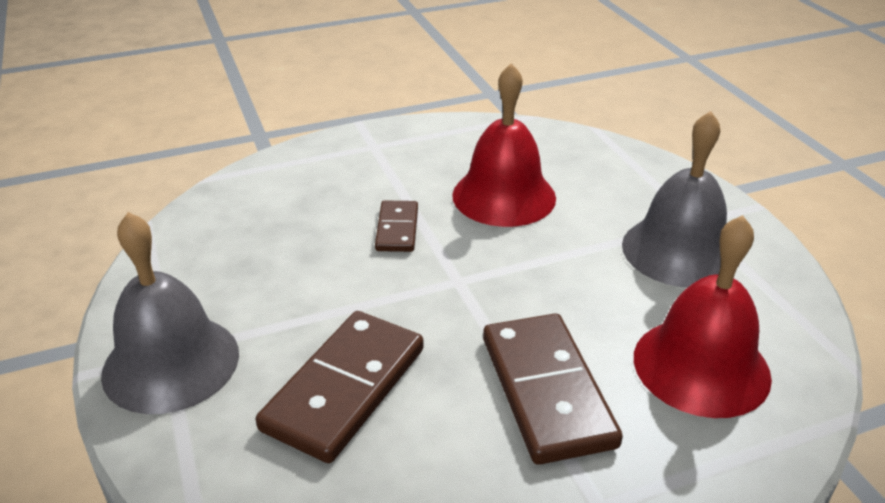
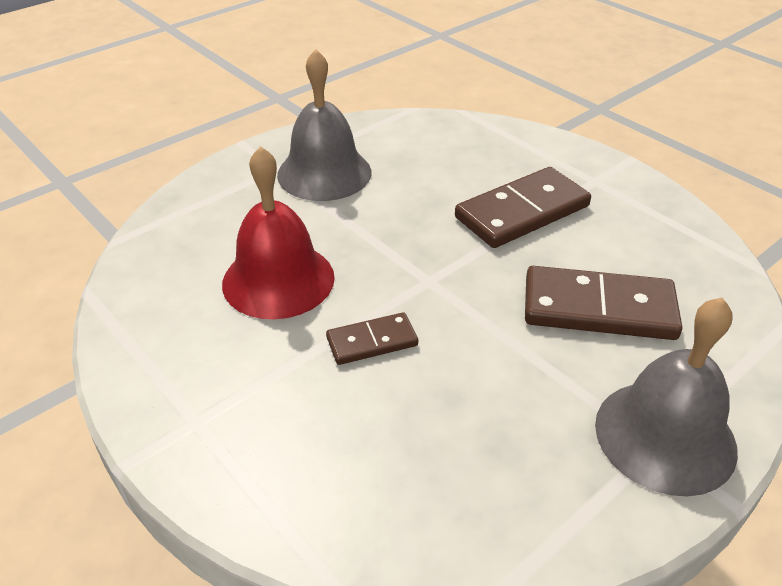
camera: 110 degrees left, 5 degrees up
(701, 366) = (452, 156): red bell -> none

